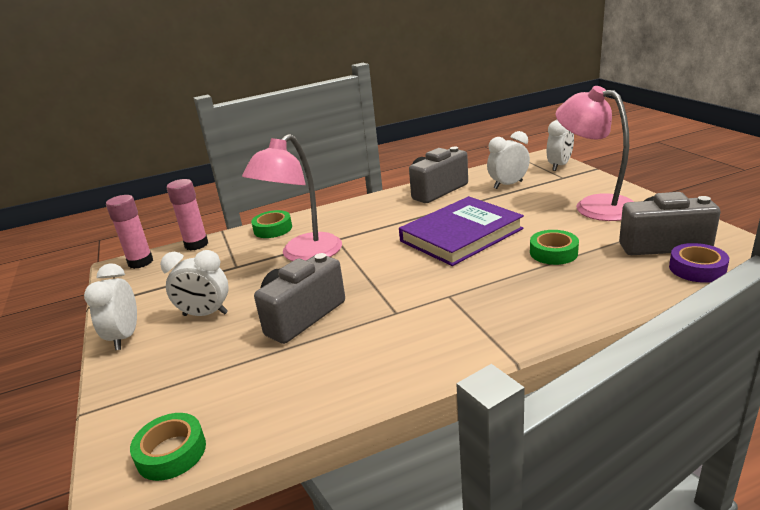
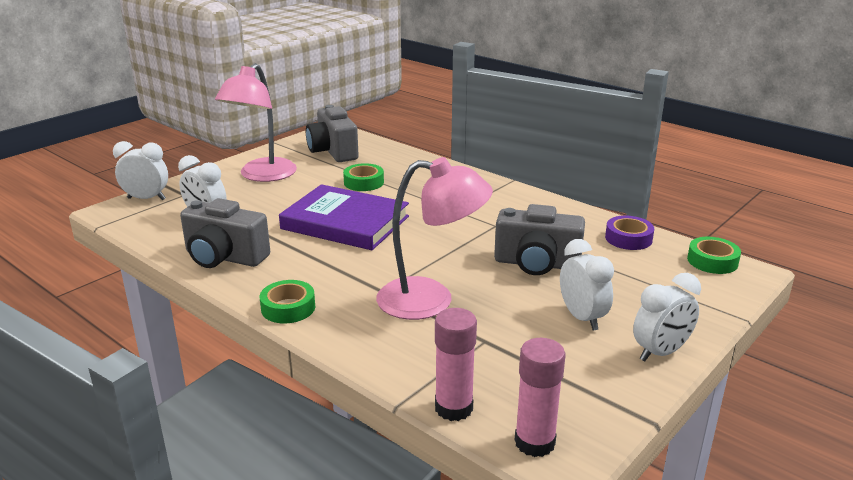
camera: 120 degrees left, 0 degrees up
(273, 229) = (375, 351): green tape -> green tape (288, 308)
(697, 269) = (366, 142): purple tape -> purple tape (628, 238)

